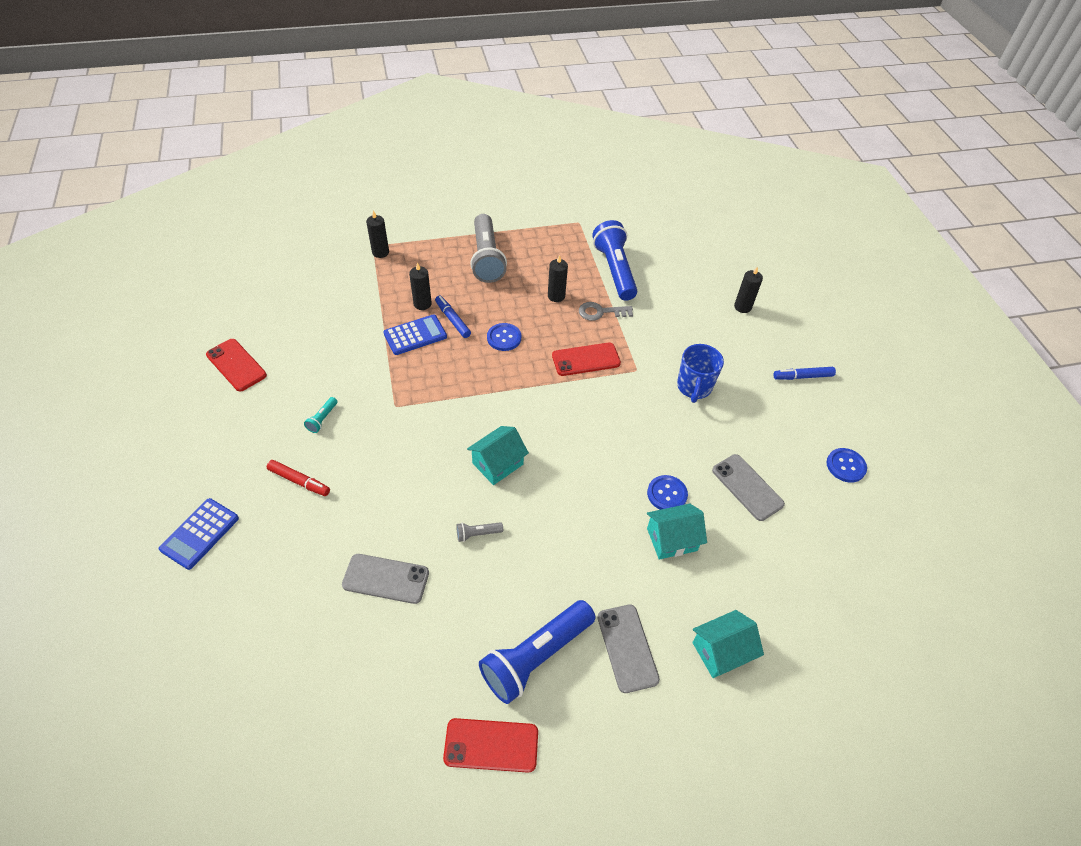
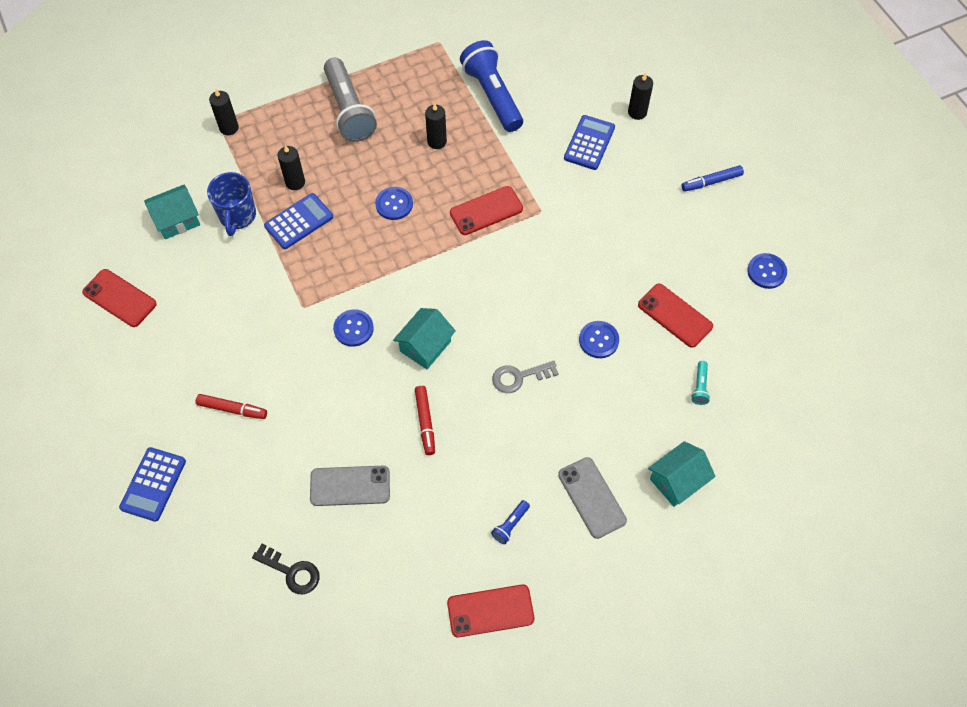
camera: 10 degrees left, 10 degrees up
(300, 651) = (291, 571): none -> black key
(322, 419) = (232, 338): turquoise flashlight -> turquoise flashlight (699, 387)
(435, 434) = (353, 328): none -> blue button
(452, 320) = (333, 194): blue marker -> none
(477, 534) = (425, 422): grey flashlight -> red marker
(535, 656) = (510, 525): blue flashlight -> blue flashlight, size x0.41
(601, 312) = (489, 151): grey key -> grey key (519, 377)
(672, 539) = (612, 385): turquoise house -> turquoise house (177, 220)
(693, 323) = (589, 143): none -> blue calculator
(694, 387) = (603, 218): blue mug -> blue mug (237, 216)
(747, 487) = (675, 315): grey phone -> red phone

